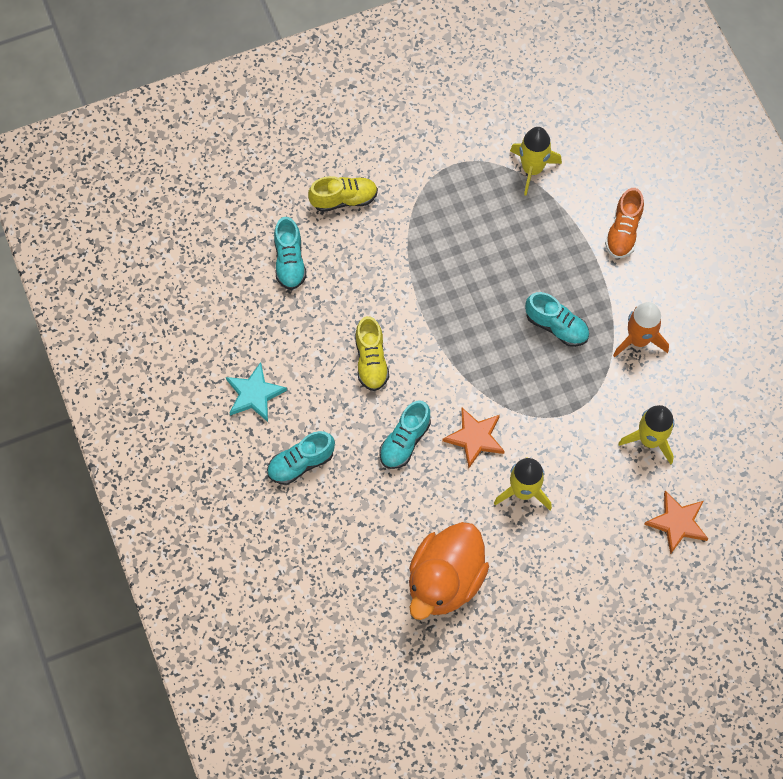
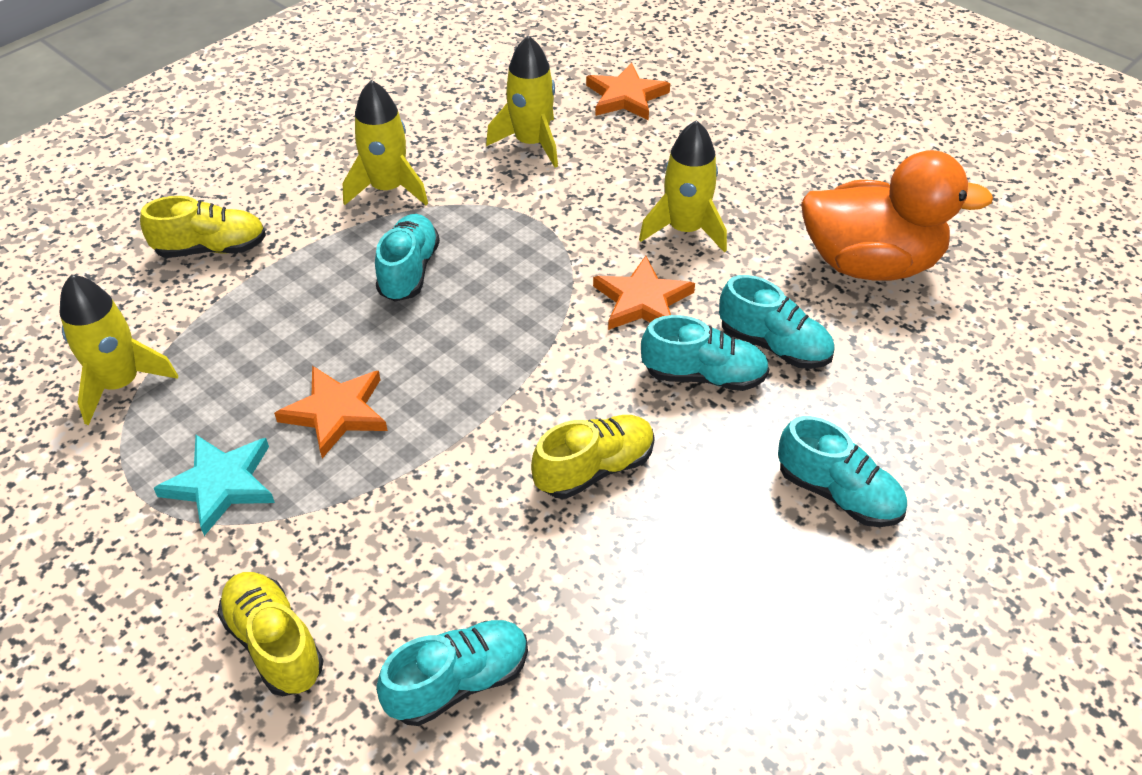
camera: 115 degrees left, 20 degrees down
(254, 394) = (767, 619): turquoise star -> turquoise star (221, 484)
(408, 489) = (774, 345): none -> turquoise shoe
(465, 259) = (336, 412): none -> orange star
(623, 232) = (211, 249): orange shoe -> yellow shoe
(639, 339) = (388, 189): orange rocket -> yellow rocket

